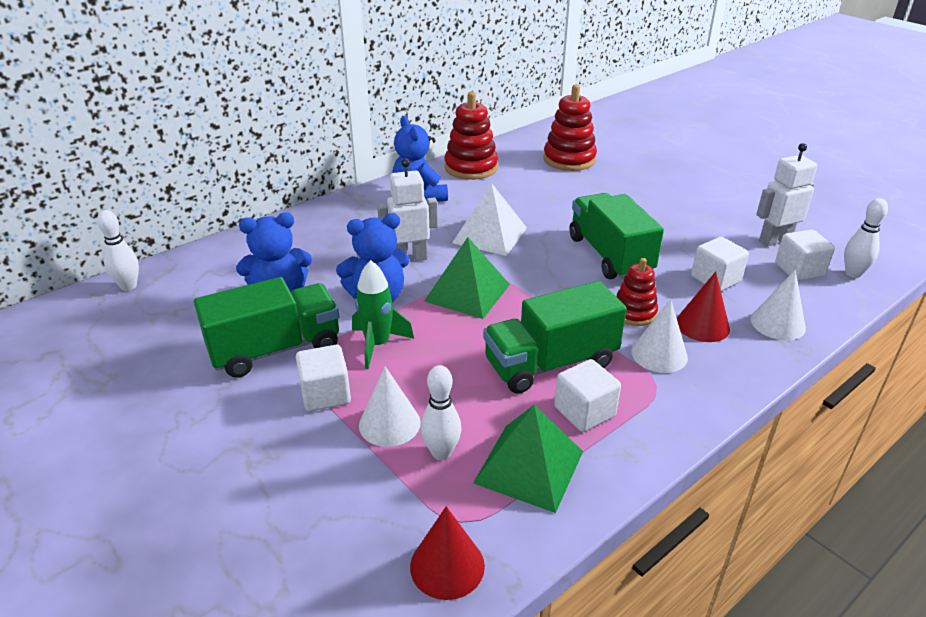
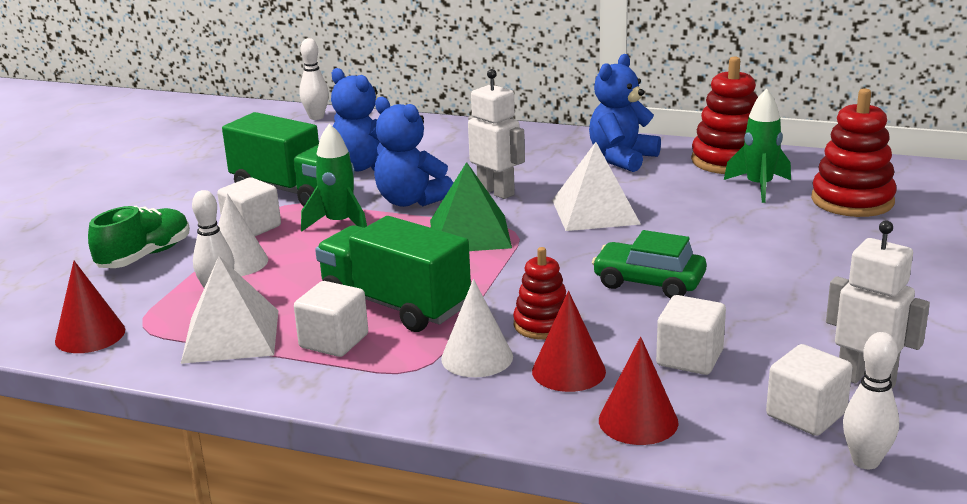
camera: 60 degrees right, 10 degrees down
(307, 481) = (145, 256): none -> green shoe
(519, 174) = (759, 187): none -> green rocket
(529, 467) = (231, 336): green pyramid -> white pyramid
(610, 255) = (649, 282): green truck -> green car
(777, 323) = (638, 421): white cone -> red cone

